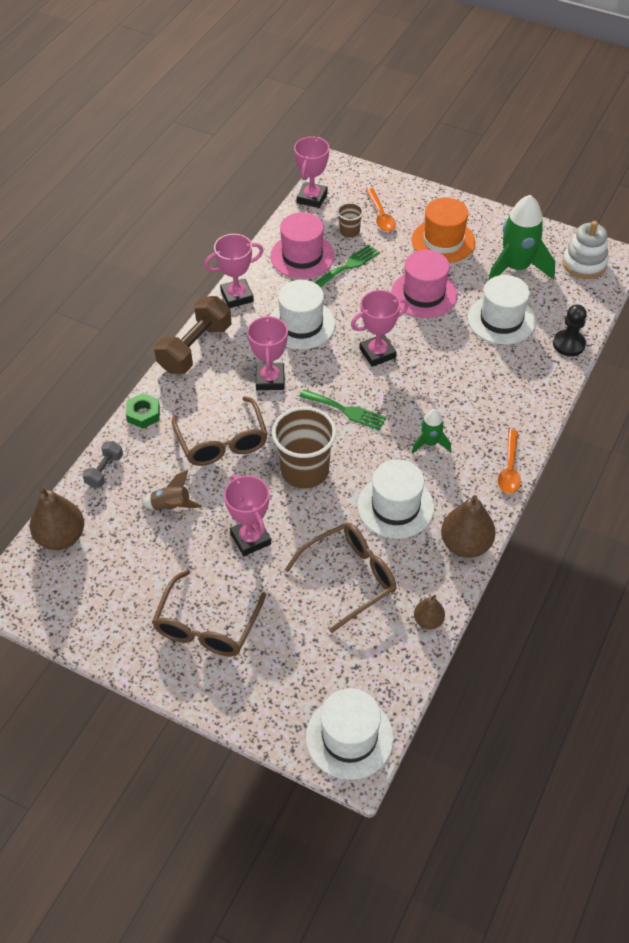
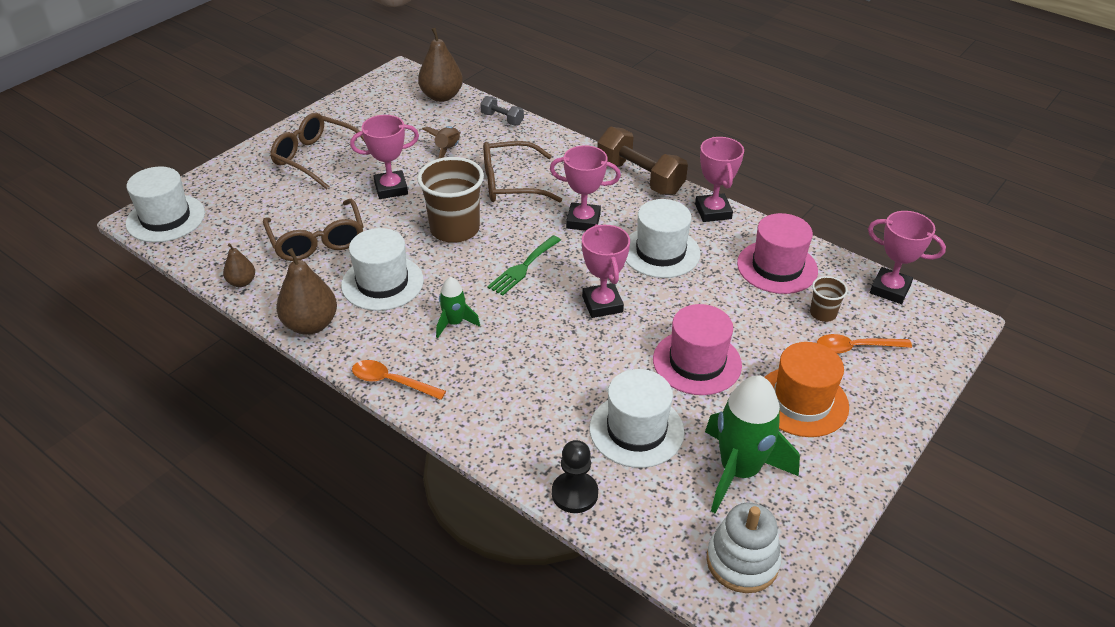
camera: 100 degrees right, 10 degrees down
(143, 414) = (561, 142): green nut -> none
(348, 266) = (756, 303): green fork -> none

